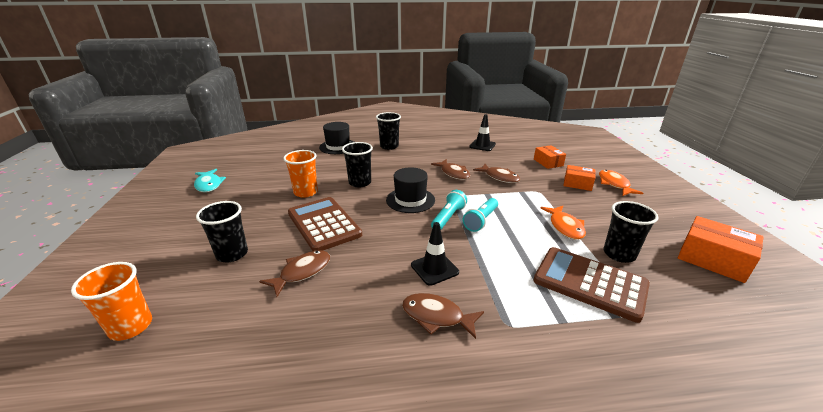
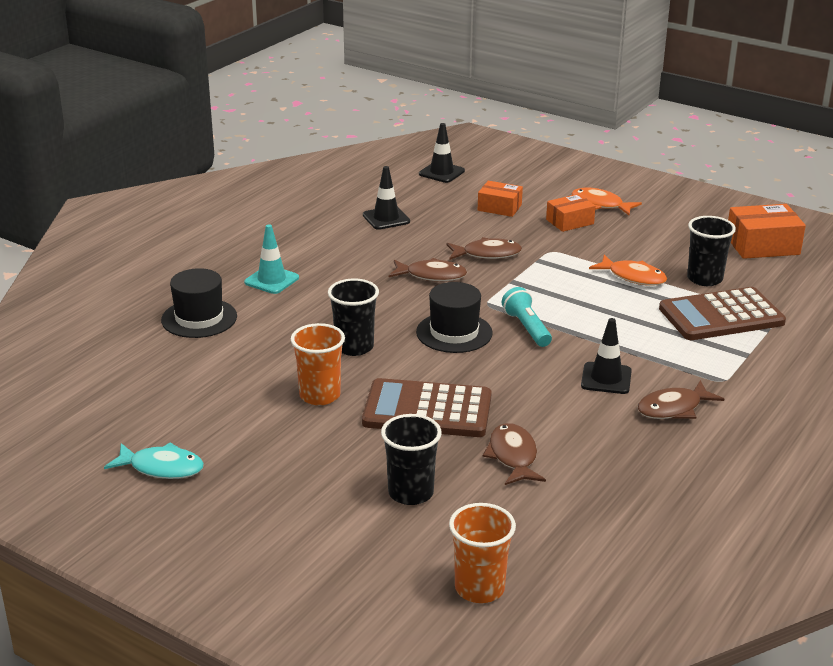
camera: 50 degrees left, 0 degrees up
(389, 146) = (271, 280): black cup -> turquoise traffic cone
(481, 220) = (559, 313): turquoise flashlight -> none
(546, 139) = (441, 172): none -> black traffic cone

